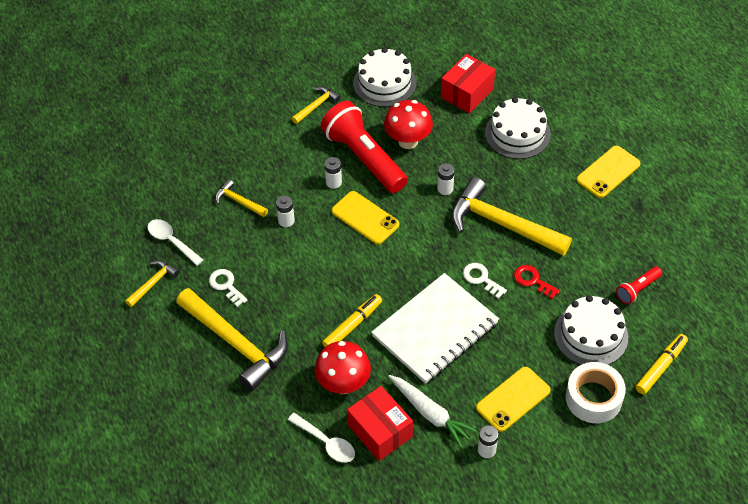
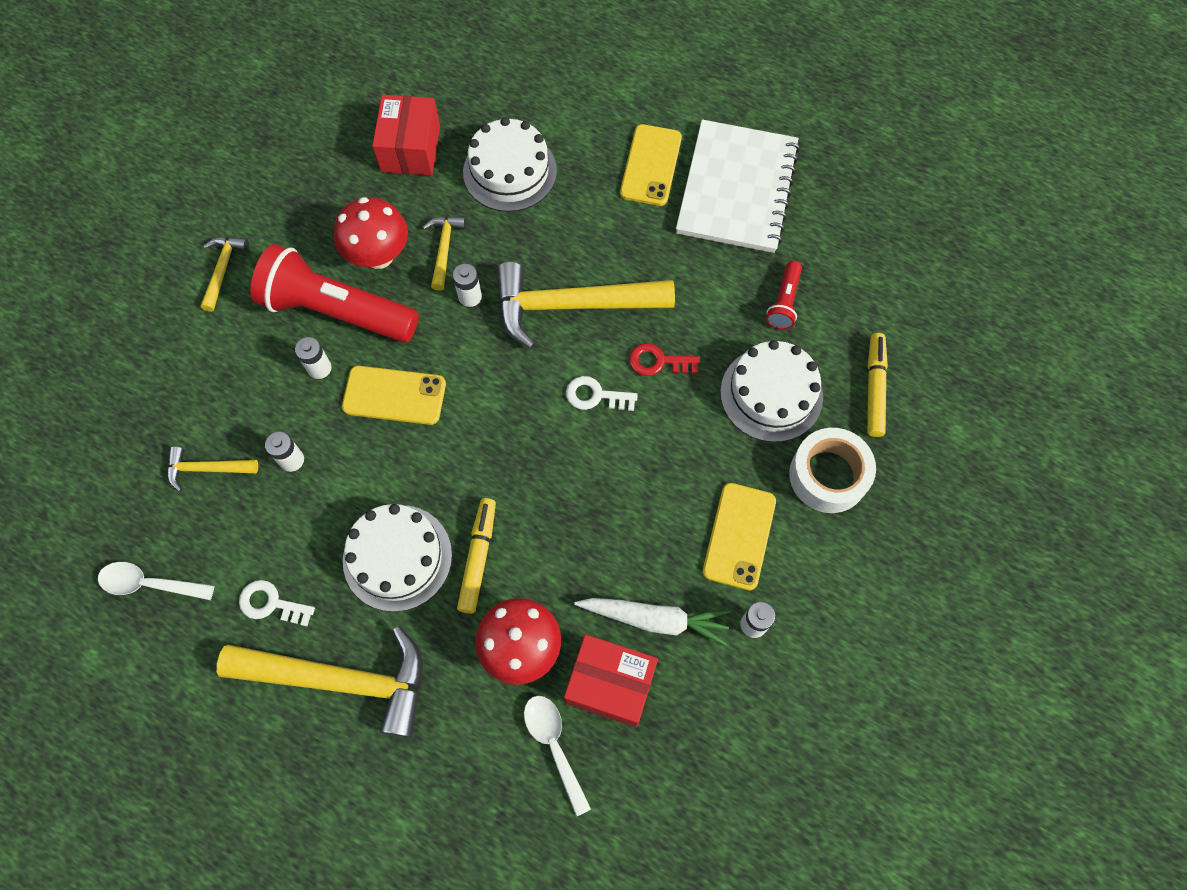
camera: 35 degrees left, 15 degrees up
(153, 283) = (164, 662): yellow hammer -> yellow hammer (444, 249)
(326, 442) = (554, 745): white spoon -> white spoon turned 120 degrees counterclockwise
(384, 83) = (294, 189): white cake -> white cake (397, 557)
(435, 330) = (585, 500): white notebook -> white notebook (737, 189)

